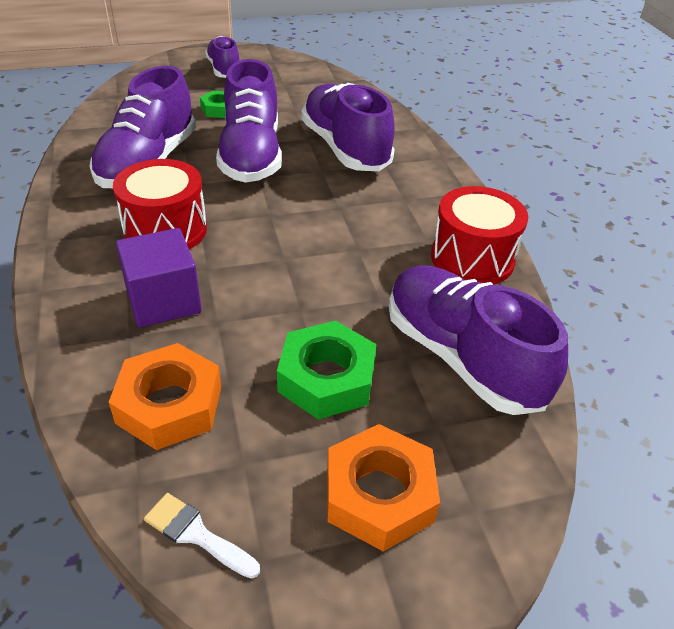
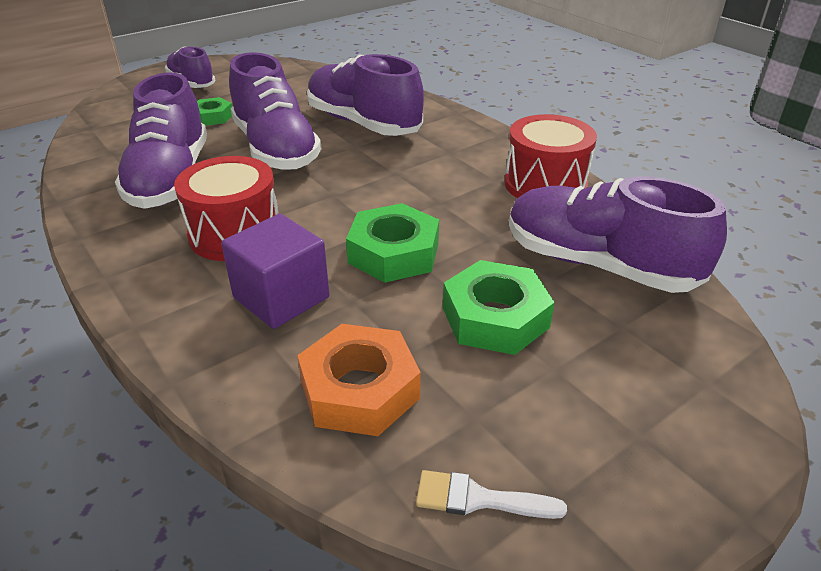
camera: 20 degrees left, 5 degrees down
(282, 287) = (393, 253): none -> green nut
(379, 494) = (618, 399): orange nut -> none

